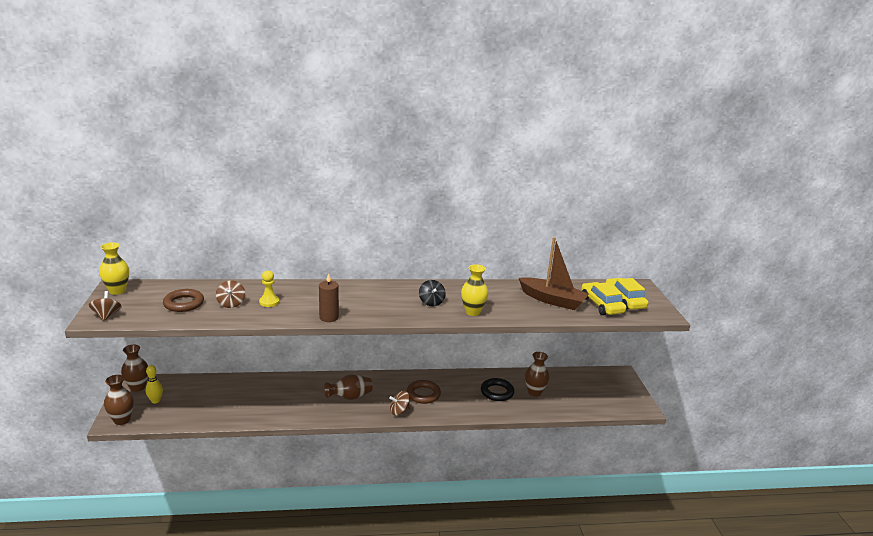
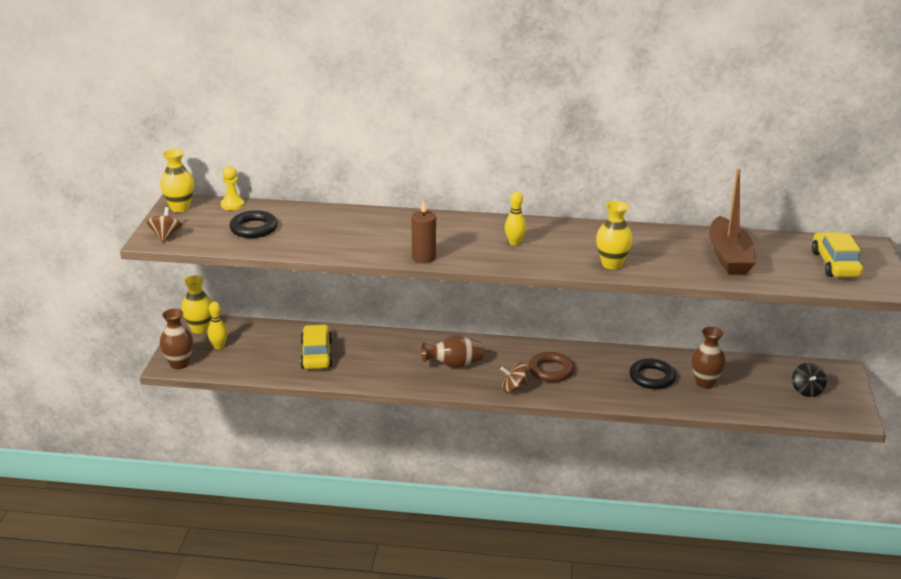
camera: 15 degrees right, 5 degrees up
(137, 387) = (199, 329): brown vase -> yellow vase
(184, 303) = (254, 228): brown ring -> black ring
(231, 303) = (309, 232): brown spinning top -> none
(269, 302) = (355, 233): yellow pawn -> yellow pawn (232, 205)
(396, 301) = (514, 243): none -> yellow bowling pin
(431, 302) = (560, 248): black spinning top -> black spinning top (807, 390)
(552, 300) = (729, 257): brown boat -> brown boat turned 45 degrees clockwise
(601, 305) = (797, 268): yellow car -> yellow car (316, 355)

